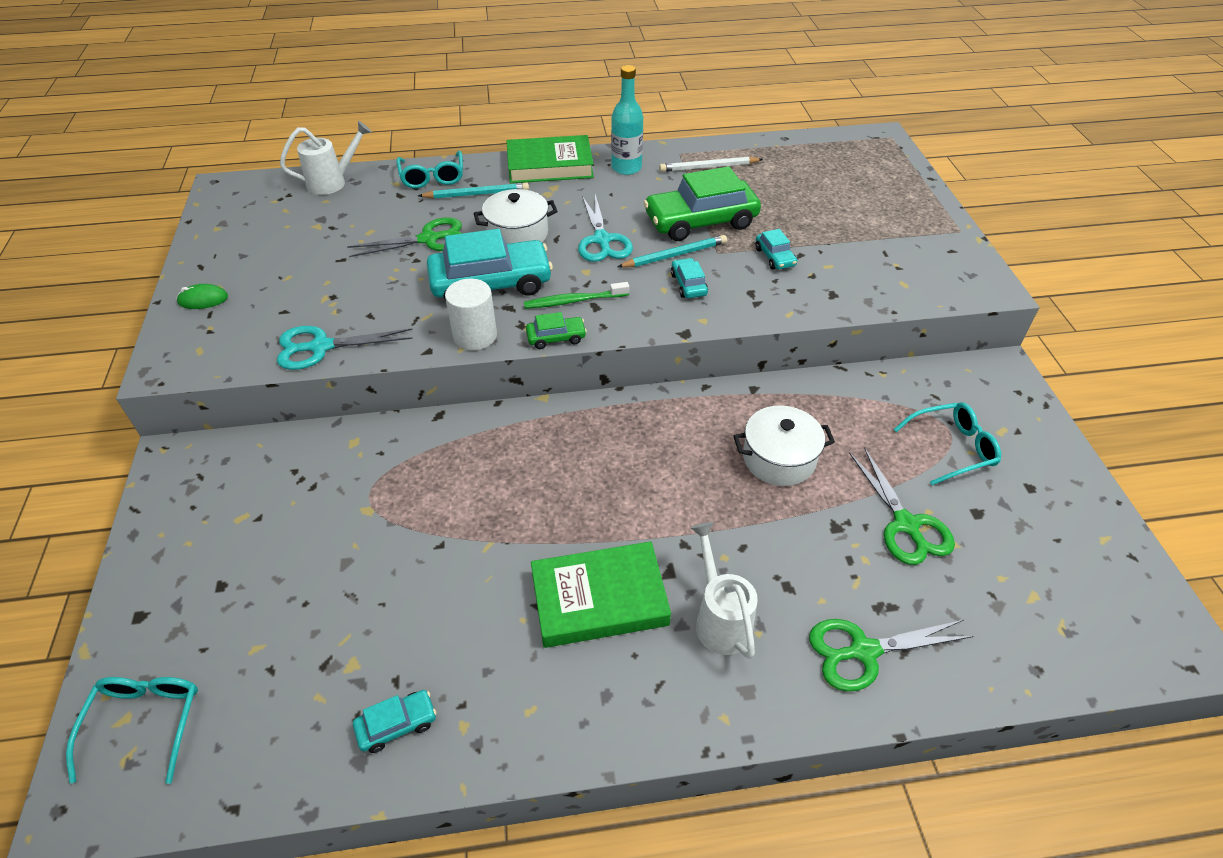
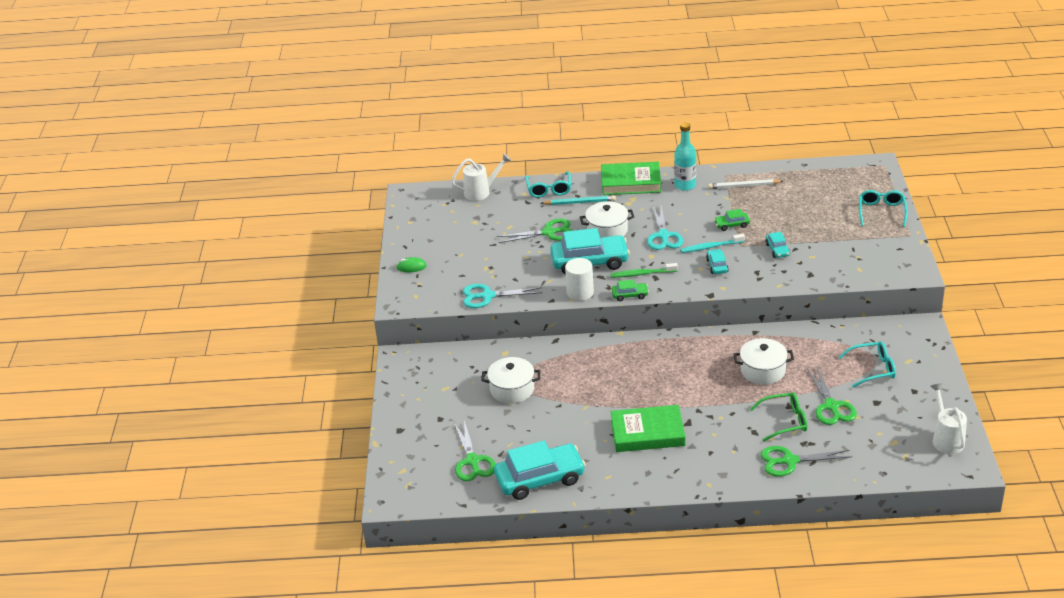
camera: 10 degrees right, 10 degrees down
(145, 723) = (413, 472): turquoise glasses -> turquoise glasses (881, 212)
(268, 686) = (472, 461): none -> green scissors
(359, 515) = (512, 389): none -> white pot
(397, 724) = (540, 479): turquoise car -> turquoise car, size x2.19
(674, 255) = (710, 247): turquoise pencil -> turquoise toothbrush
(701, 221) = (732, 225): green car -> green car, size x0.46
(720, 619) = (713, 444): white watering can -> white watering can (946, 439)
(835, 560) = (784, 421): none -> green glasses

